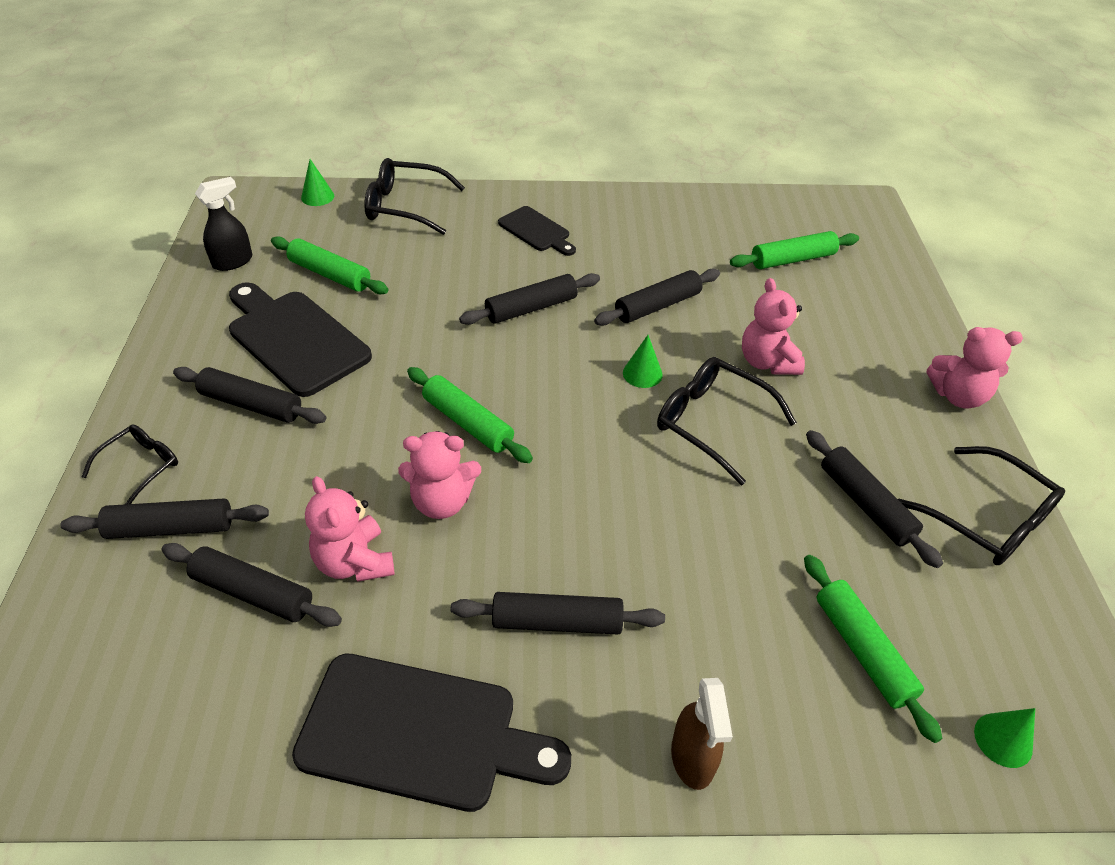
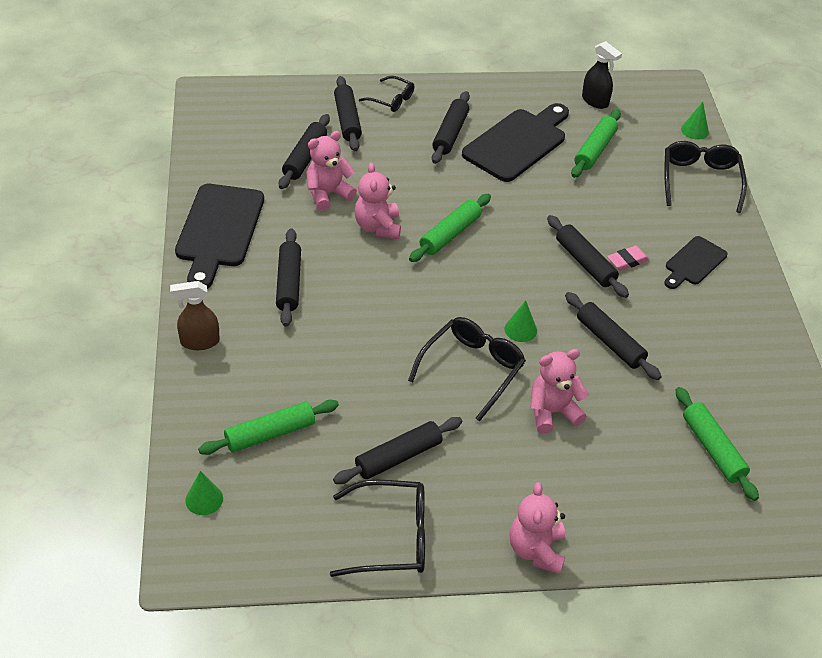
camera: 85 degrees right, 0 degrees up
(530, 276) = (627, 261): none -> pink eraser
(987, 519) = (391, 537): black glasses -> black glasses turned 135 degrees counterclockwise

